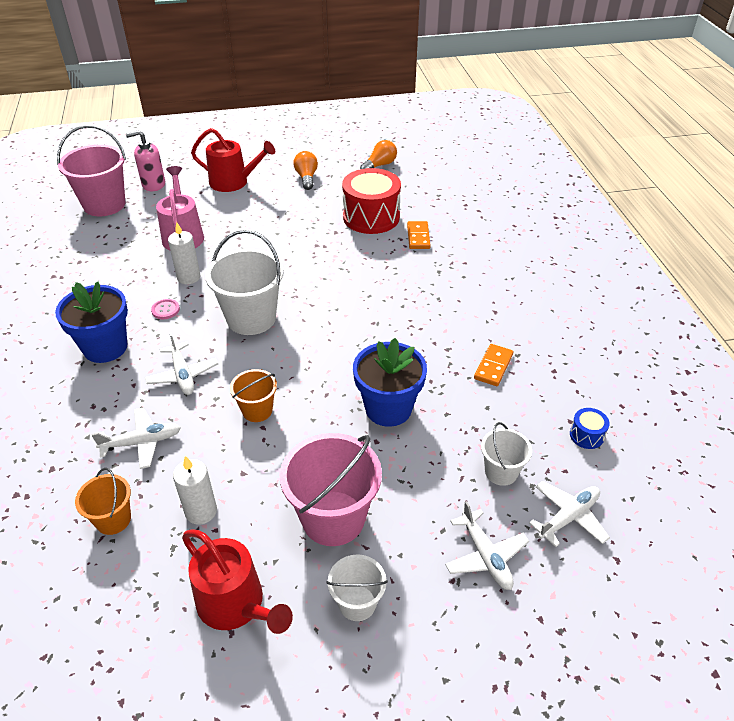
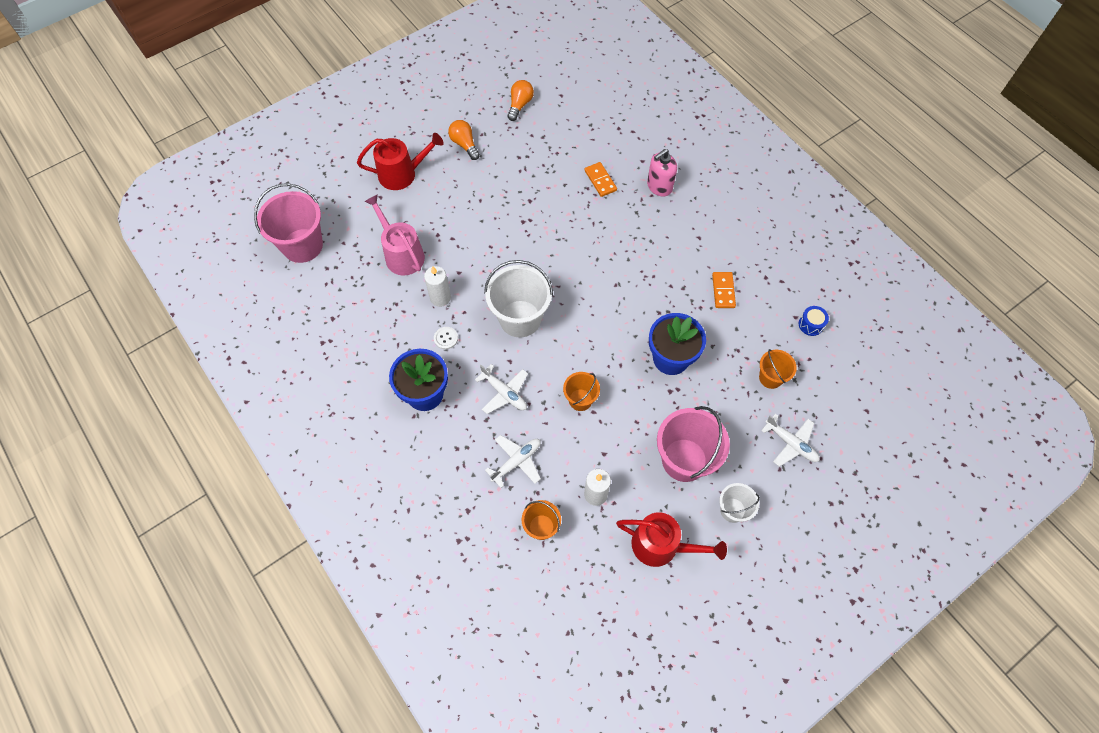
camera: 25 degrees left, 20 degrees up
(153, 184) = (329, 204): pink soap dispenser -> pink soap dispenser (659, 186)
(165, 310) = (446, 338): pink button -> white button
(371, 217) = (549, 172): red drum -> none
(501, 472) = (770, 377): white bucket -> orange bucket
(568, 517) = (827, 393): white plane -> none

